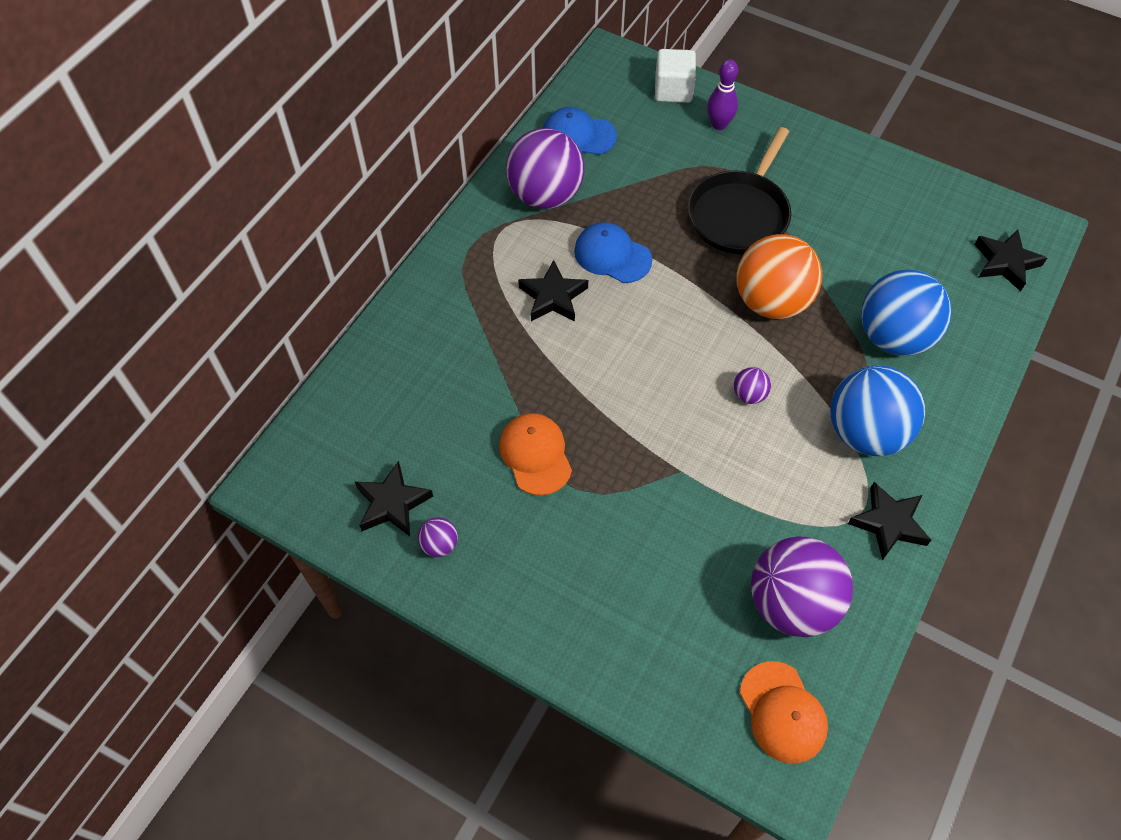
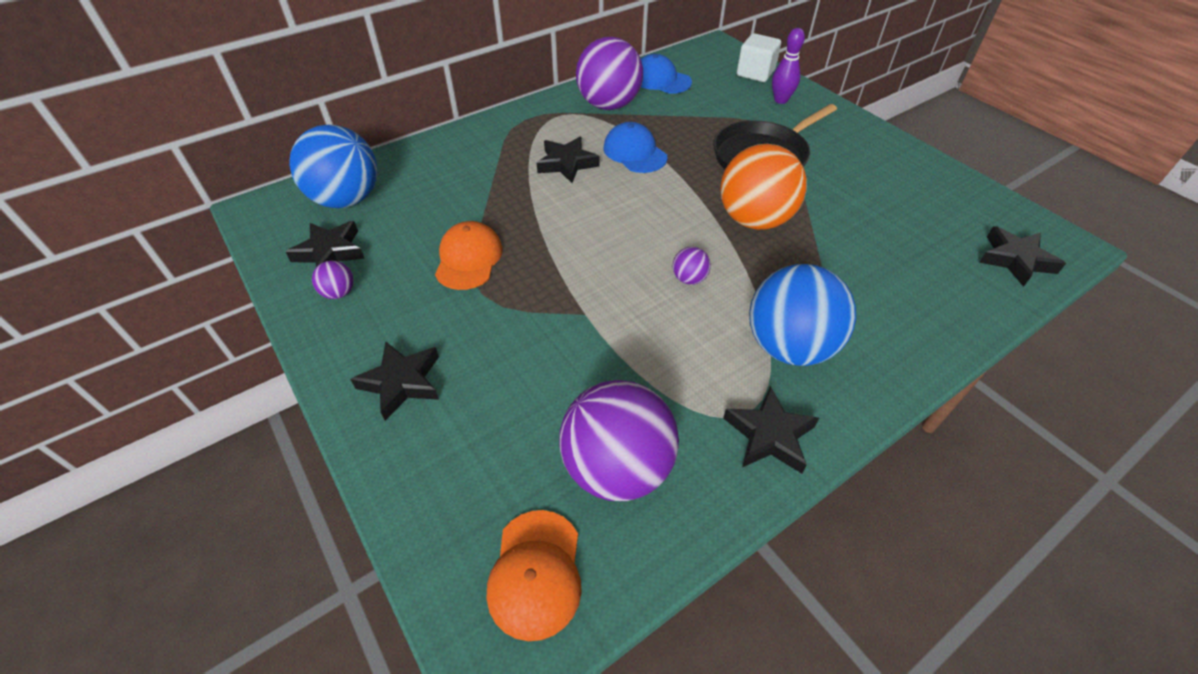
camera: 25 degrees right, 10 degrees down
(569, 608) = (402, 382): none -> black star
(893, 337) = (862, 280): blue ball -> blue ball (347, 199)

